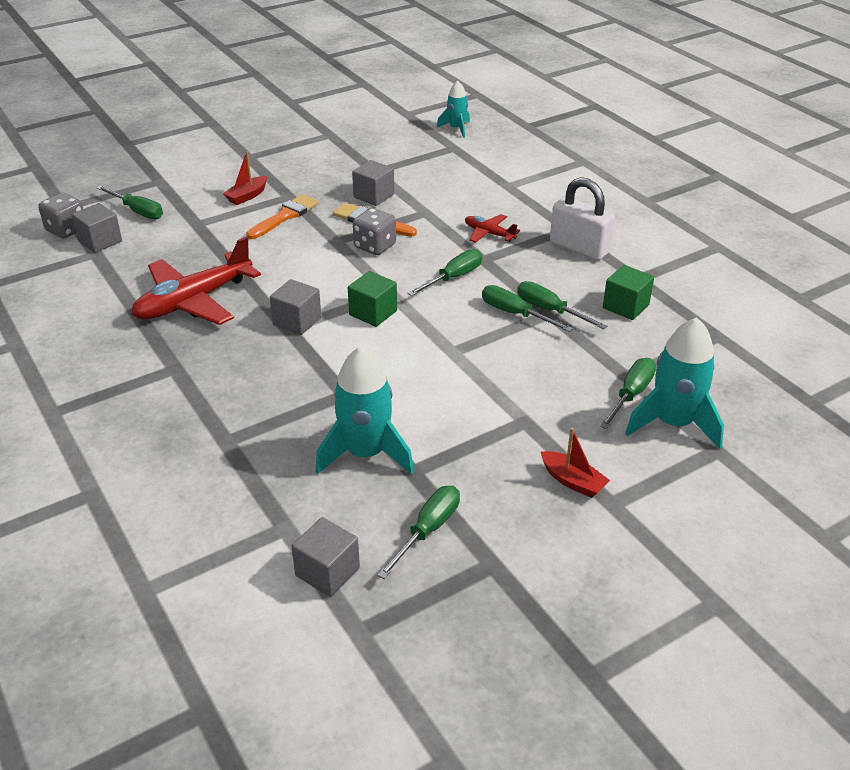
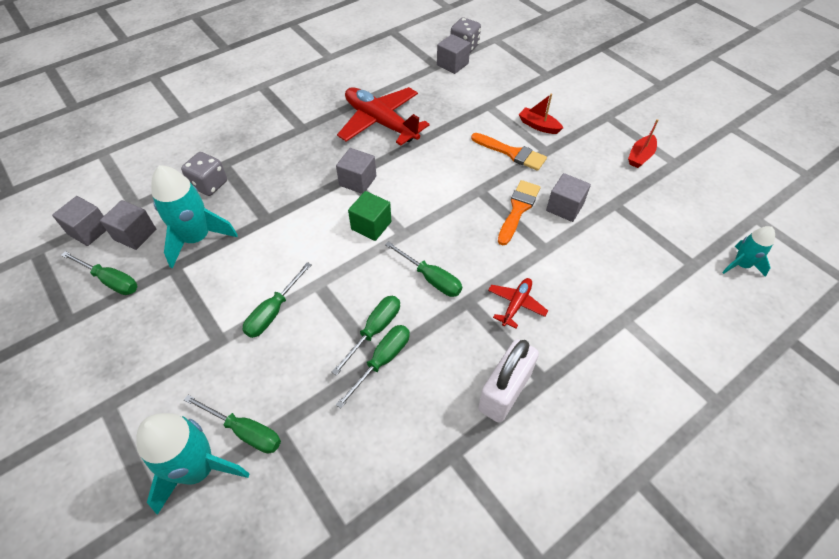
camera: 85 degrees right, 15 degrees up
(137, 211) = (498, 73): green screwdriver -> green screwdriver (273, 311)
(346, 517) = (135, 234): none -> grey cube
(375, 246) = (475, 217): grey dice -> grey dice (209, 185)
(572, 481) = (138, 376): red boat -> red boat (640, 156)
(625, 306) = (394, 436): green cube -> none

